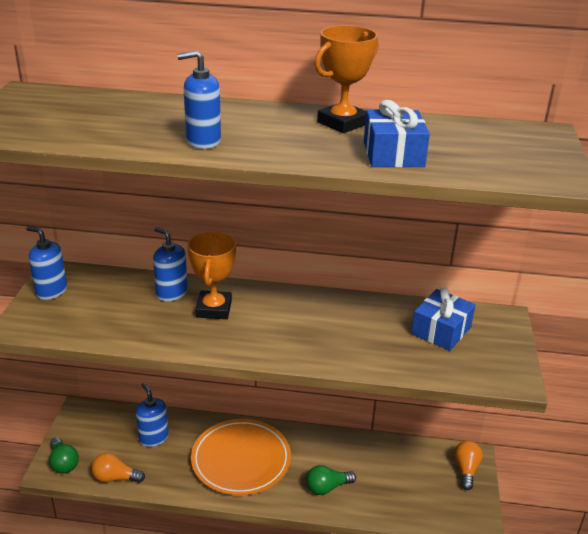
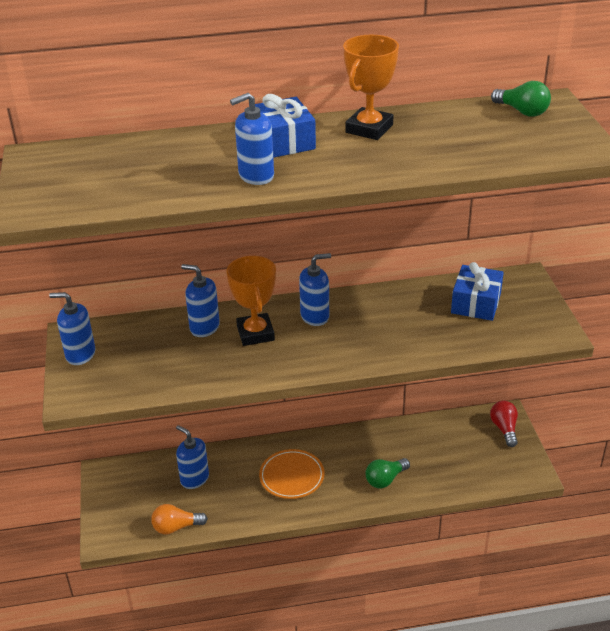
camera: 15 degrees left, 5 degrees up
(63, 463) = (115, 528): green light bulb -> green light bulb (522, 111)
(241, 460) = (292, 476): orange plate -> orange plate, size x0.64
(277, 306) = (315, 316): none -> blue soap dispenser
(393, 154) = (435, 153): blue gift -> blue gift (283, 141)
(466, 469) = (504, 429): orange light bulb -> red light bulb

